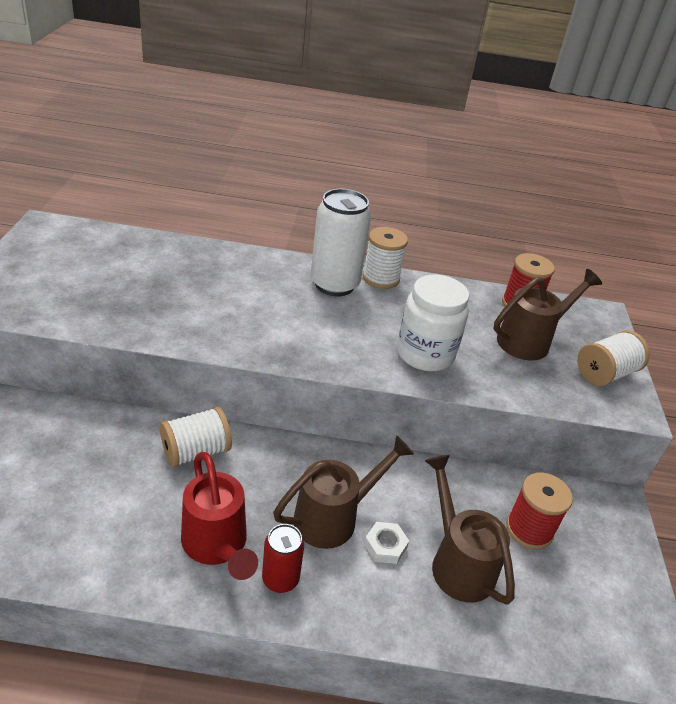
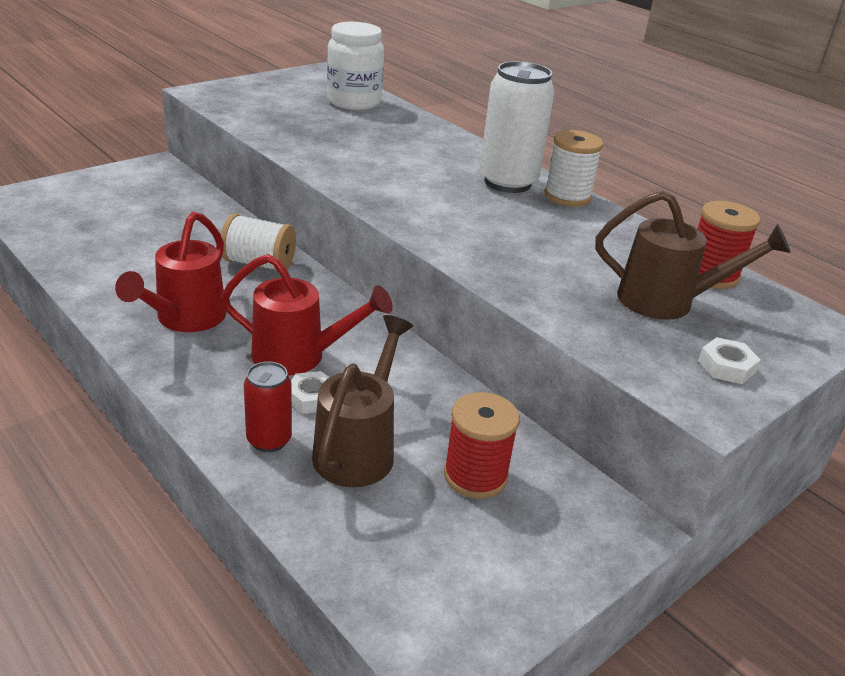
camera: 45 degrees right, 5 degrees down
(280, 579) = (196, 363): red can -> red can (269, 440)
(334, 517) = (299, 356): brown watering can -> red watering can
(425, 354) = (515, 257): white jar -> white jar (354, 102)
(605, 373) = (726, 366): white spool -> white nut

